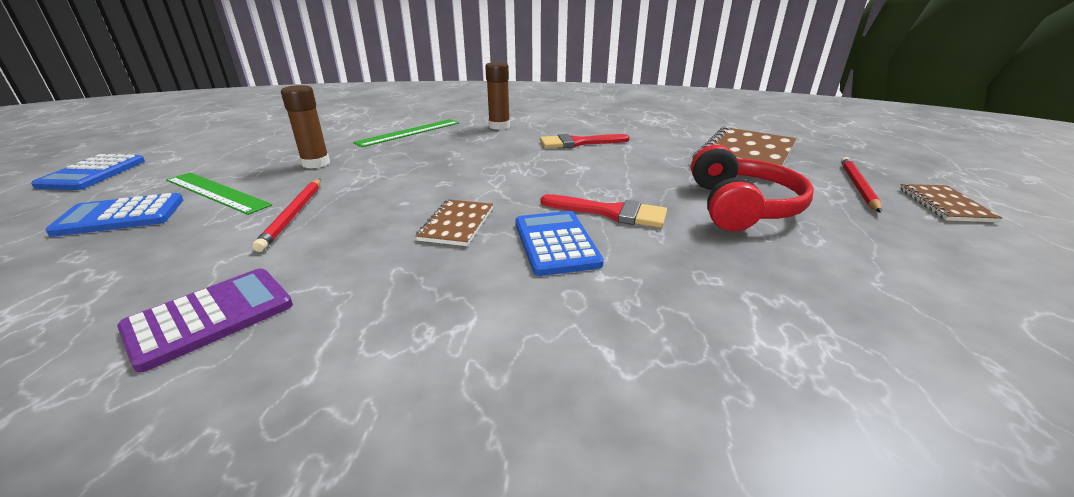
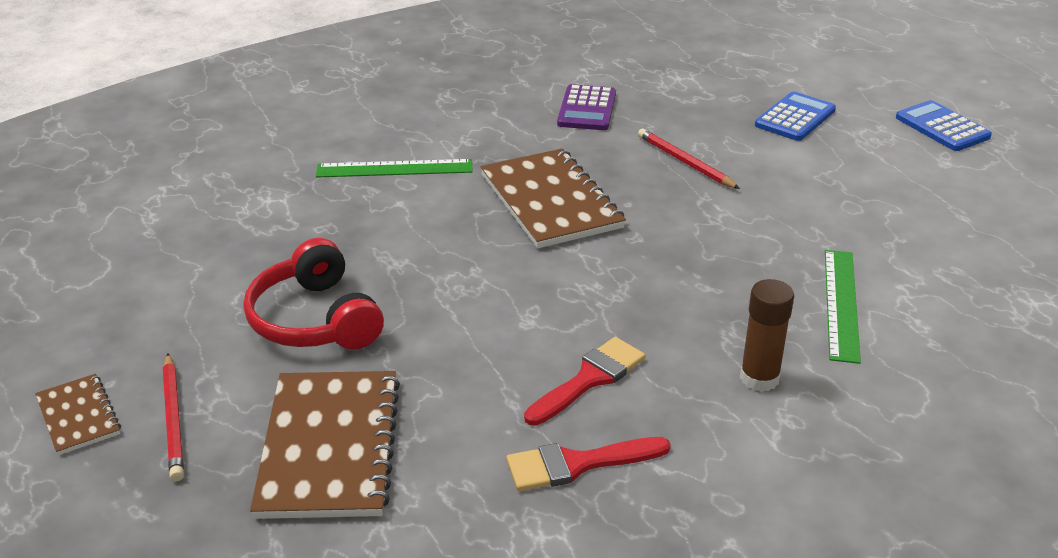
camera: 145 degrees right, 5 degrees up
(216, 192) = (793, 153): green ruler -> green ruler (394, 168)
(316, 163) = (805, 210): brown glue stick -> none
(457, 224) = (550, 201): brown notebook -> brown notebook, size x1.95
(556, 243) = (454, 214): blue calculator -> none
(611, 213) = (436, 262): red brush -> red brush (577, 464)

